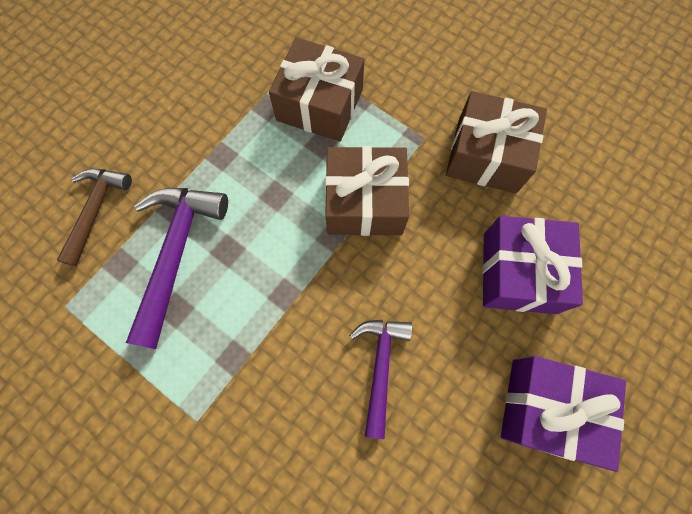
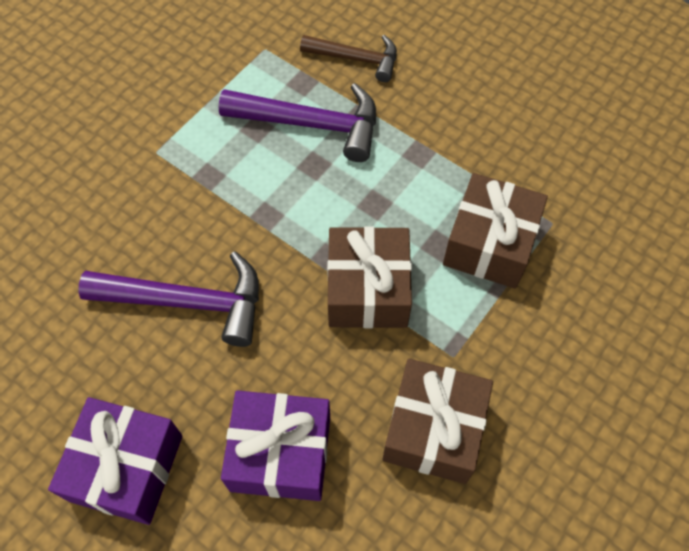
camera: 90 degrees right, 10 degrees down
(380, 367) = (187, 302): purple hammer -> purple hammer, size x1.54

